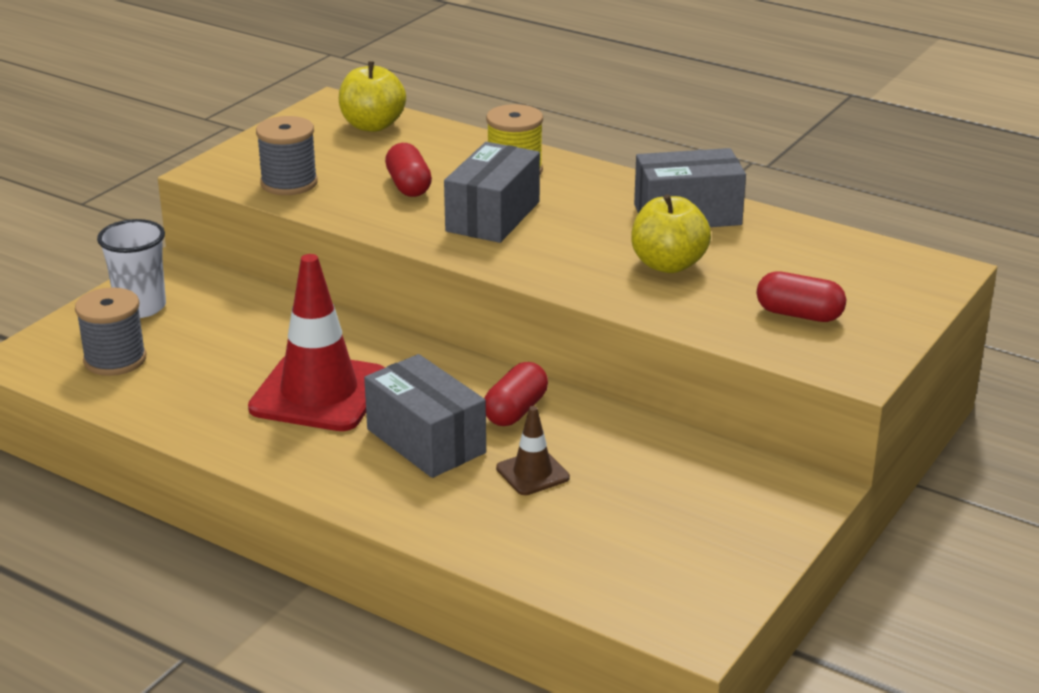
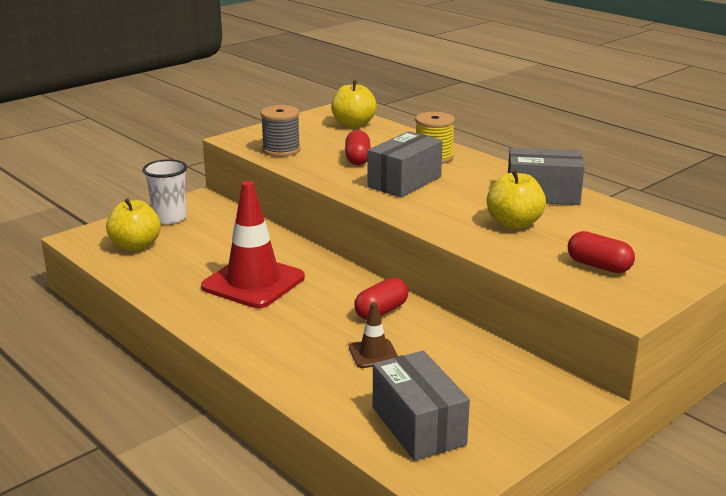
camera: 15 degrees right, 5 degrees down
(115, 359) = (136, 246): grey spool -> yellow apple
(426, 441) = (309, 322): grey box -> grey box (418, 426)

